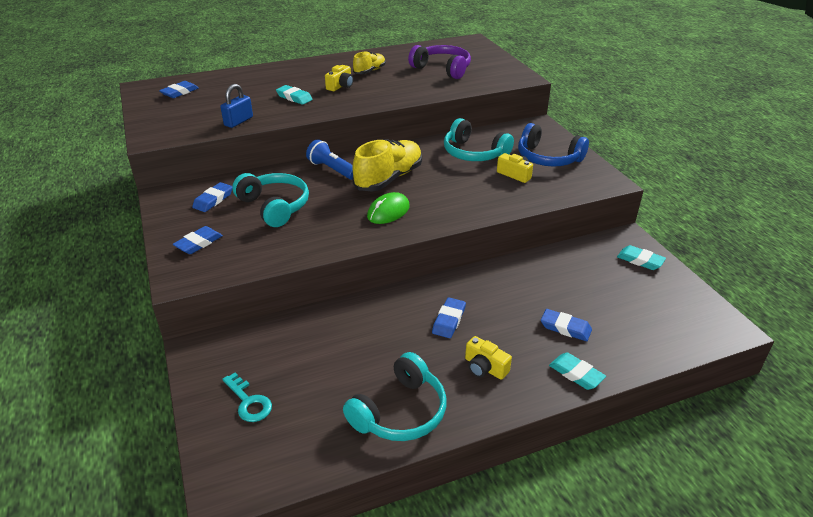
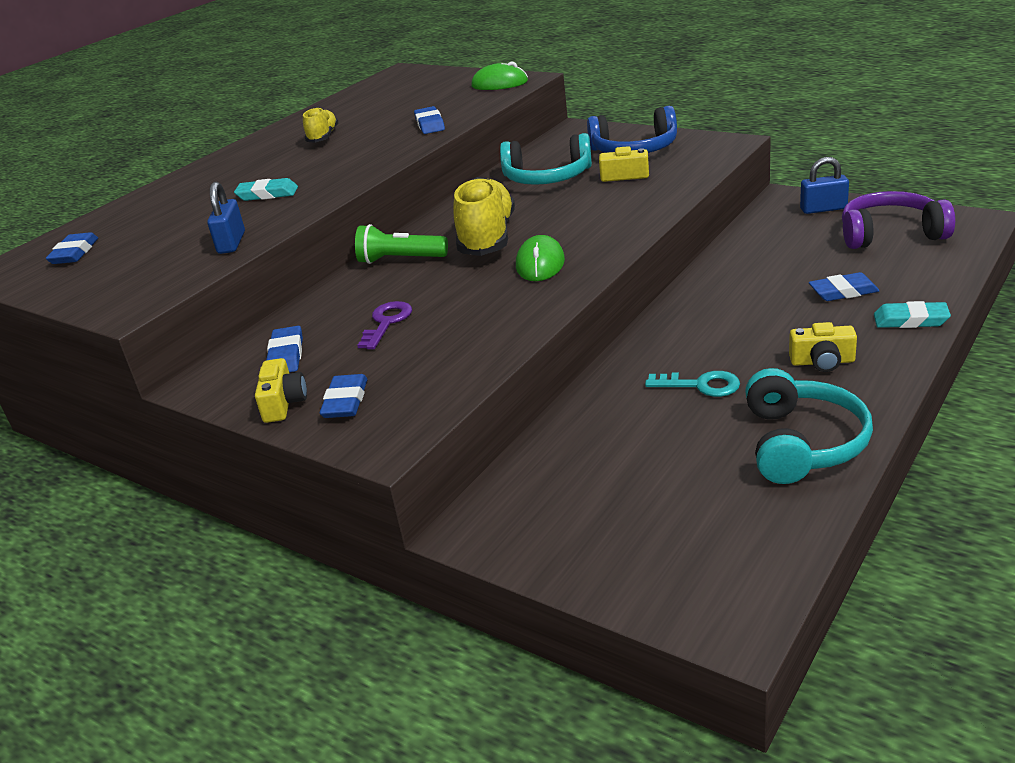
camera: 30 degrees left, 5 degrees down
(249, 402) = (623, 535): turquoise key -> turquoise key (701, 385)
(275, 206) = (387, 322): turquoise headphones -> purple key
(332, 170) = (400, 260): blue flashlight -> green flashlight
(340, 86) = (311, 162): yellow camera -> yellow camera (283, 403)
(442, 69) = (415, 104): purple headphones -> purple headphones (890, 234)
(449, 320) = (722, 345): blue eraser -> blue eraser (430, 124)
(505, 75) = (499, 84): none -> green mouse
(640, 260) = (823, 209): turquoise eraser -> blue padlock

